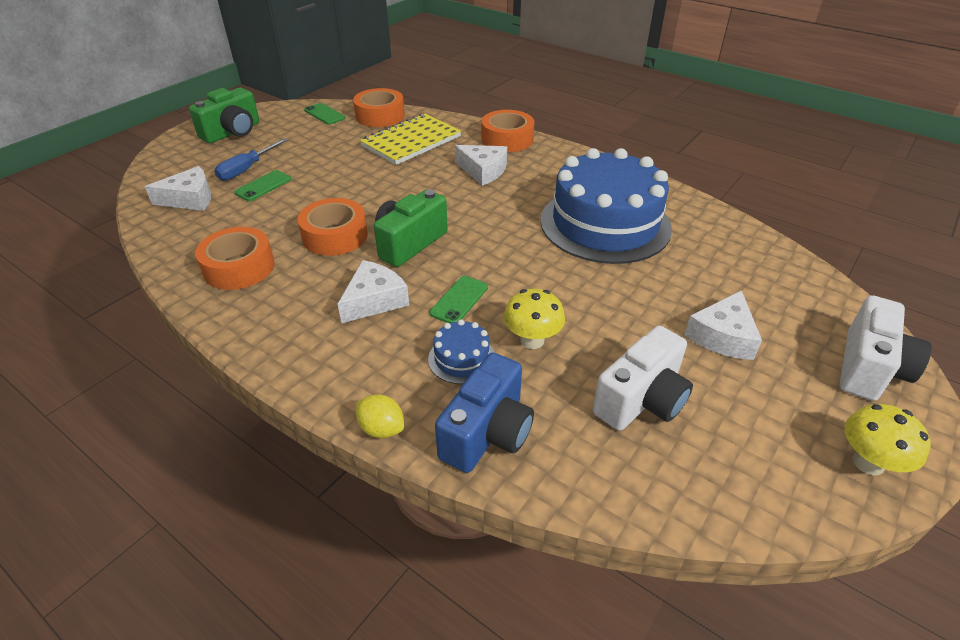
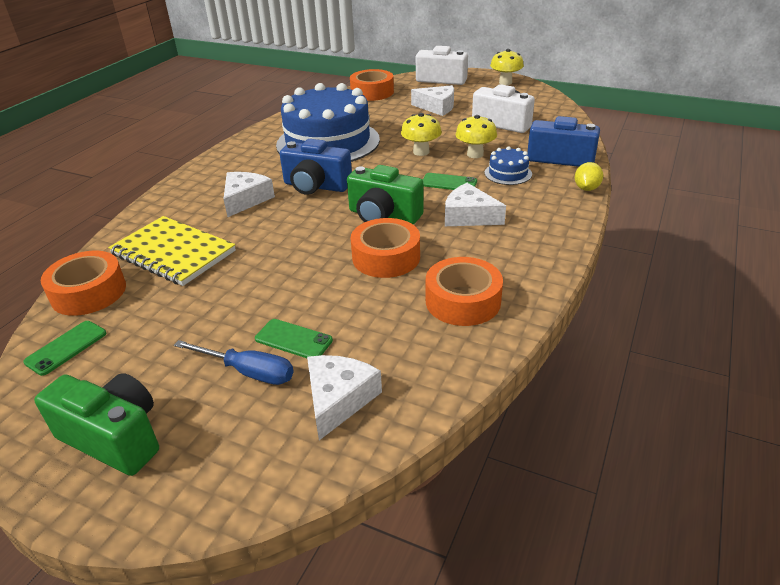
camera: 100 degrees left, 5 degrees down
(190, 199) = (338, 399): white cheese -> white cheese turned 45 degrees clockwise
(493, 209) = (316, 186): none -> blue camera
(507, 139) = (175, 196): orange tape -> orange tape (372, 92)
(555, 292) = (421, 152): none -> yellow mushroom

